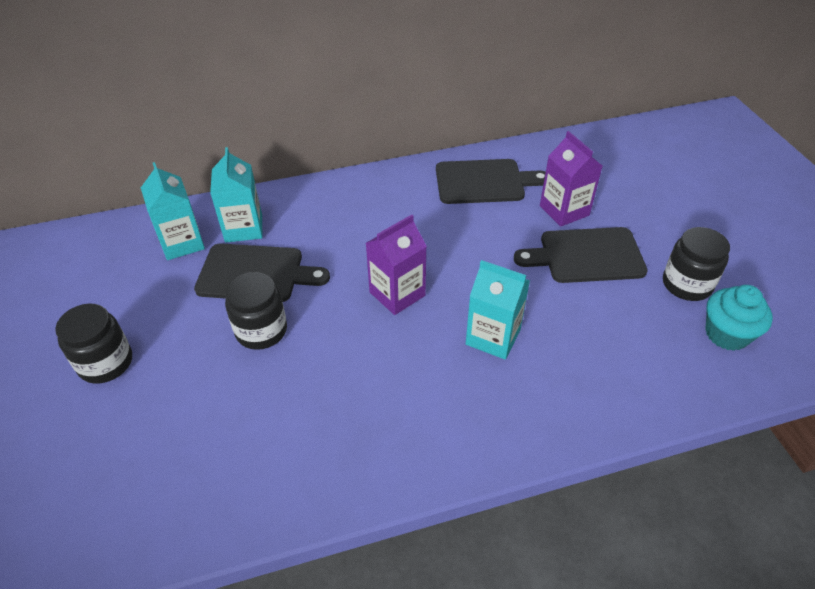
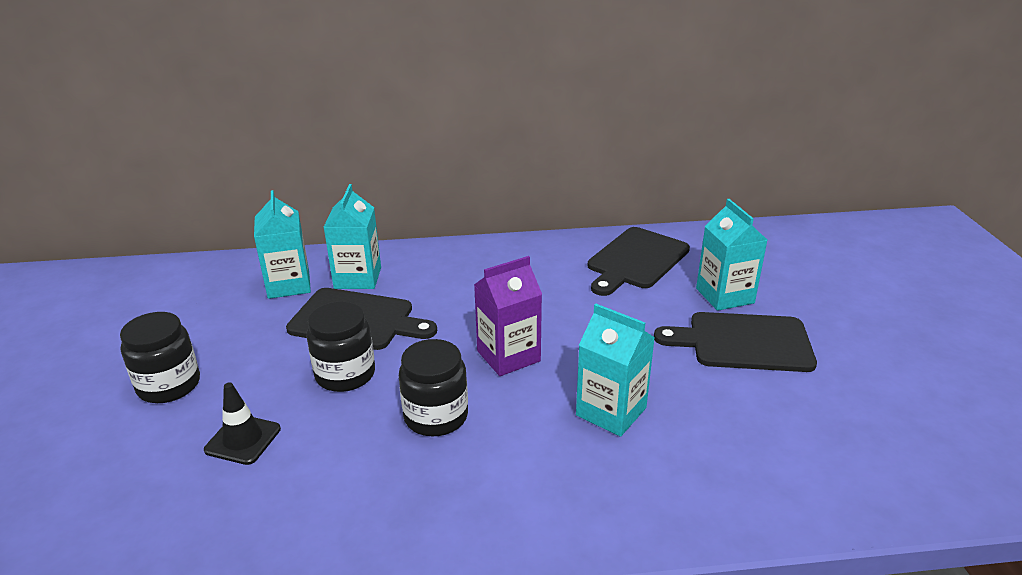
camera: 10 degrees right, 15 degrees down
(191, 407) = (243, 439): none -> black traffic cone
(484, 182) = (636, 260): black cutting board -> black cutting board turned 120 degrees clockwise
(564, 210) = (724, 296): purple carton -> turquoise carton
(686, 284) = (866, 384): black jar -> black jar (436, 416)
(726, 334) = (912, 443): turquoise cupcake -> none

